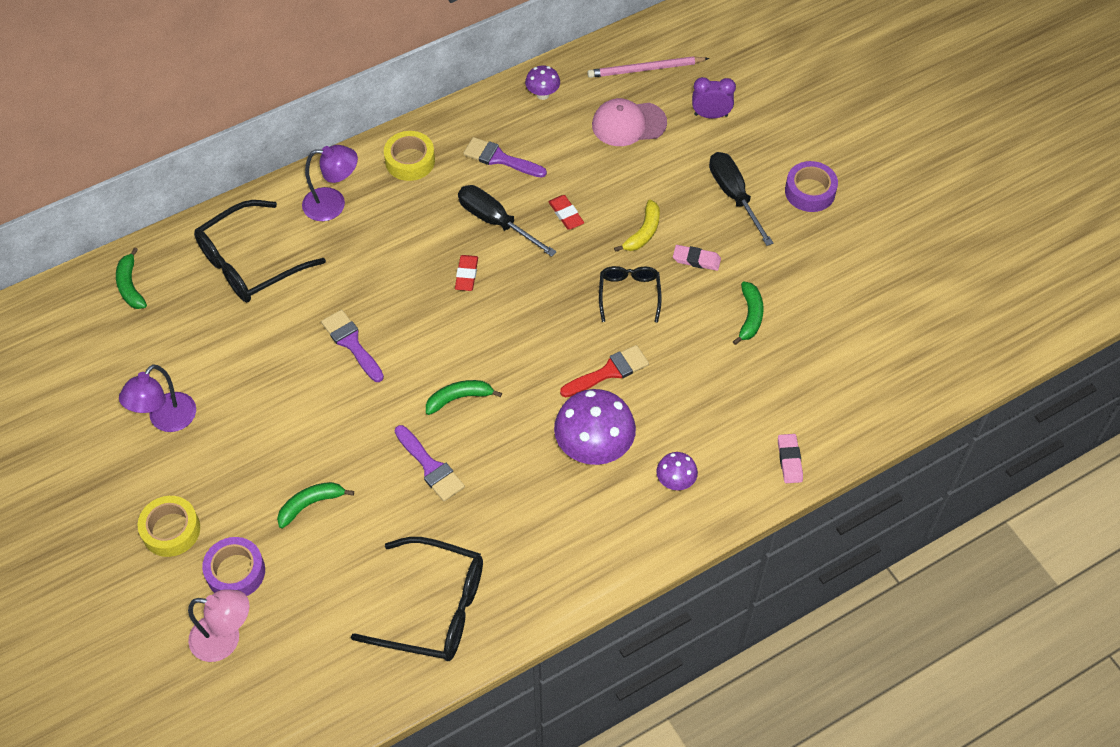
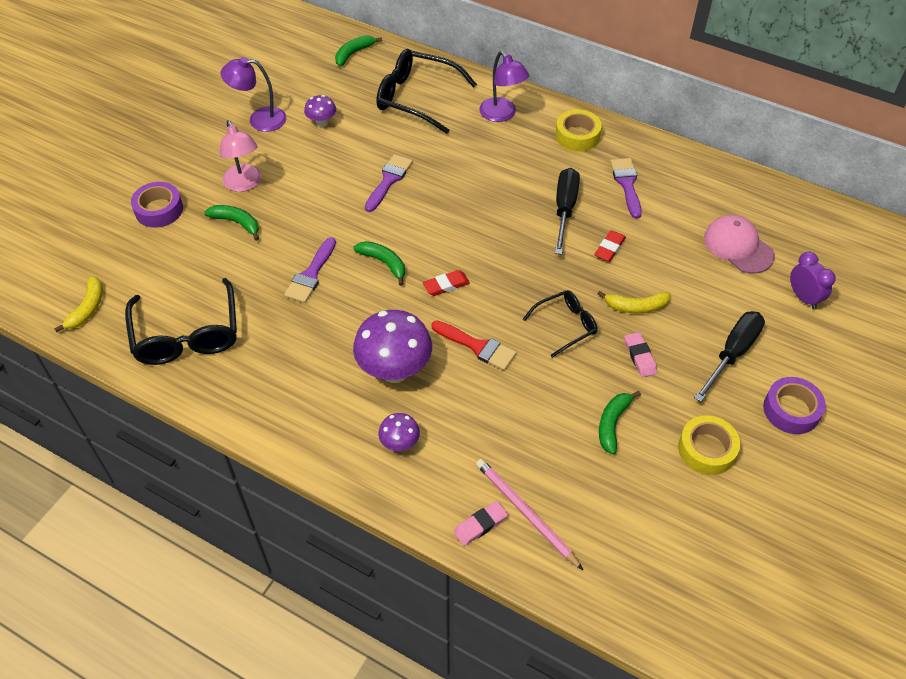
camera: 60 degrees right, 5 degrees down
(171, 530) = (174, 162): yellow tape -> yellow tape (706, 450)
(225, 639) = (102, 230): pink lamp -> pink lamp (244, 184)
(334, 691) = (87, 308): none -> yellow banana
(466, 275) = (500, 215): red eraser -> red eraser (446, 285)
(542, 94) = (713, 180): purple mushroom -> purple mushroom (322, 123)
(645, 69) = (806, 232): pink pencil -> pink pencil (525, 513)
(750, 316) = (612, 424): green banana -> green banana turned 135 degrees clockwise

